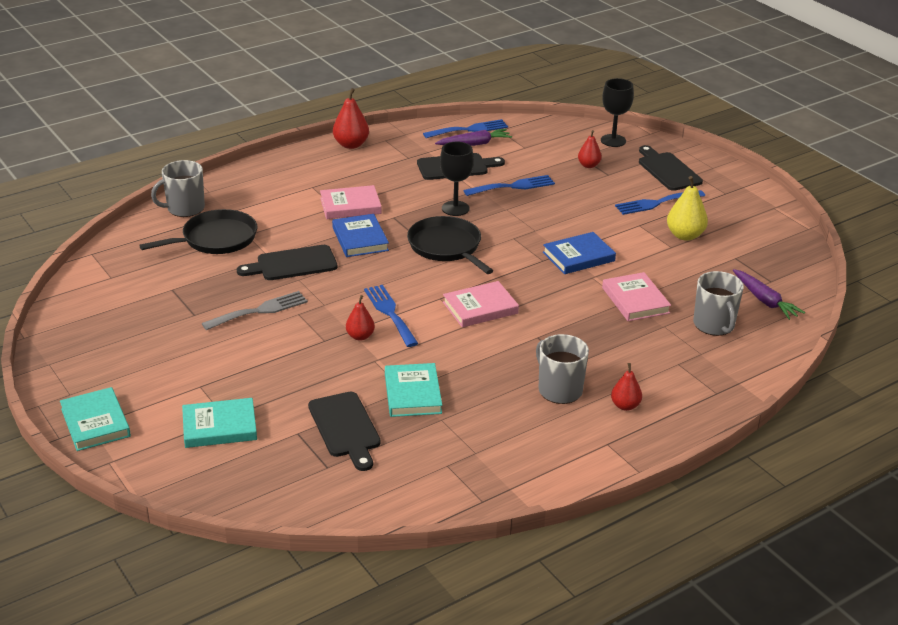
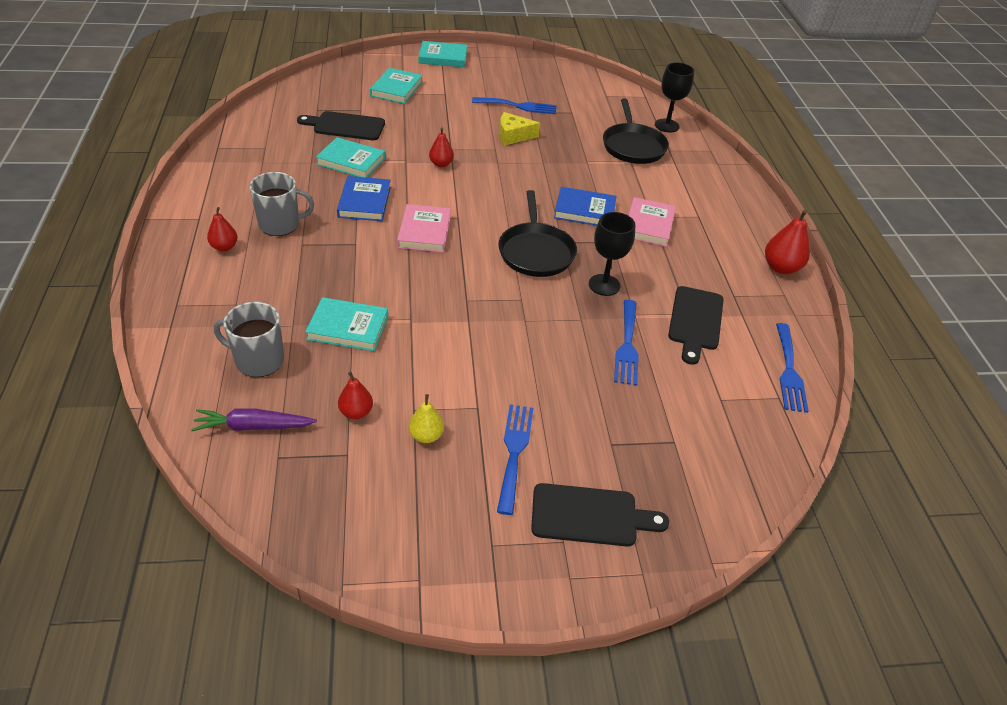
camera: 115 degrees right, 10 degrees up
(185, 208) = (693, 146): grey mug -> none
(260, 310) = (513, 136): grey fork -> yellow cheese
(292, 264) = (568, 167): black cutting board -> none
(390, 313) = (459, 186): blue fork -> blue fork (518, 106)
(446, 247) = (536, 252): black pan -> black pan turned 90 degrees clockwise
(474, 144) = (747, 359): purple carrot -> none
(578, 257) = (453, 327): blue book -> blue book (364, 202)
(588, 165) = (645, 437): red pear -> red pear (356, 412)
(613, 140) = (705, 502): black goblet -> black goblet (667, 125)
(635, 300) = (348, 327): pink book -> turquoise book
(685, 235) = (426, 436): yellow pear -> yellow pear, size x0.64

